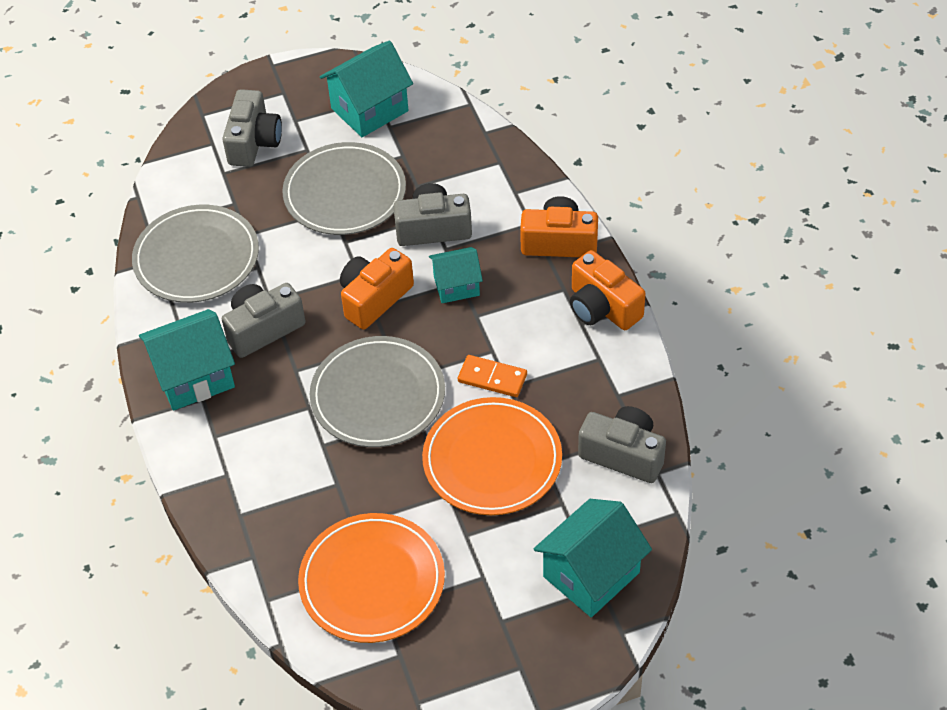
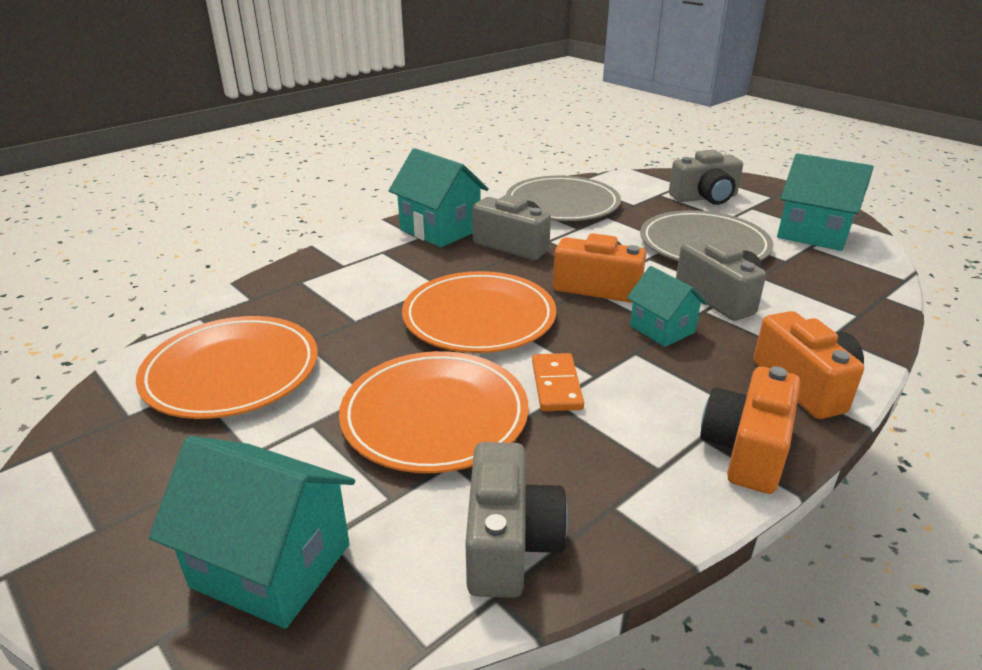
camera: 65 degrees right, 20 degrees down
(378, 395) = (479, 317): grey plate -> orange plate

